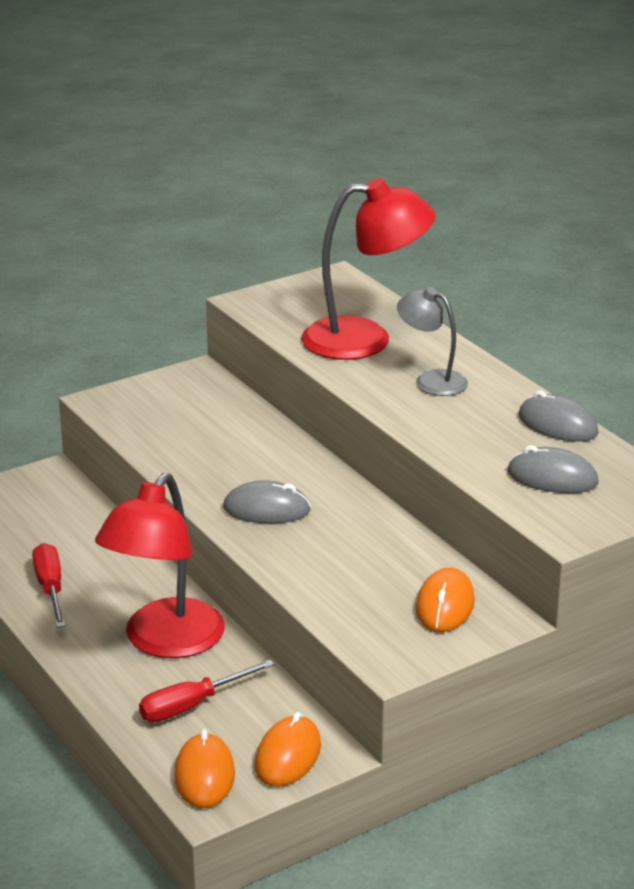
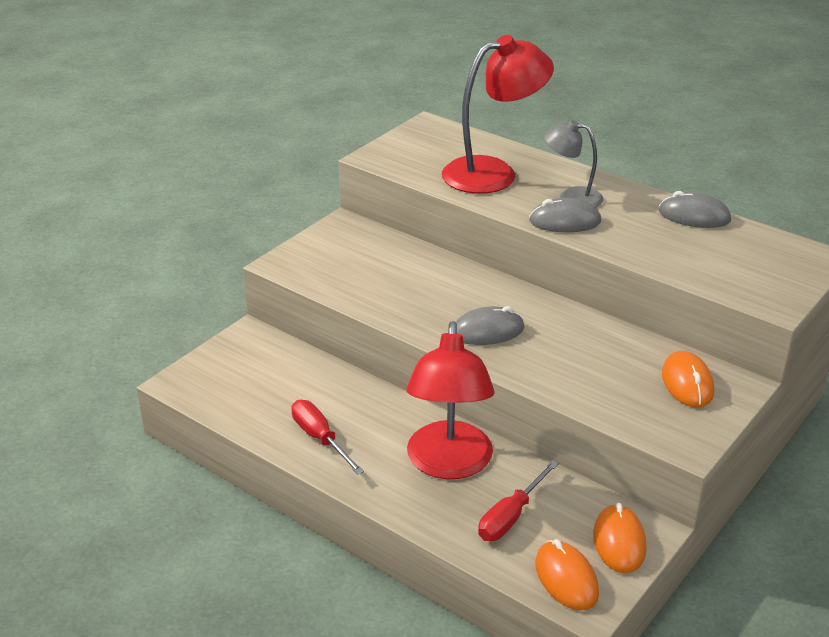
camera: 20 degrees left, 5 degrees up
(552, 478) = (727, 260): grey mouse -> grey mouse (565, 221)

